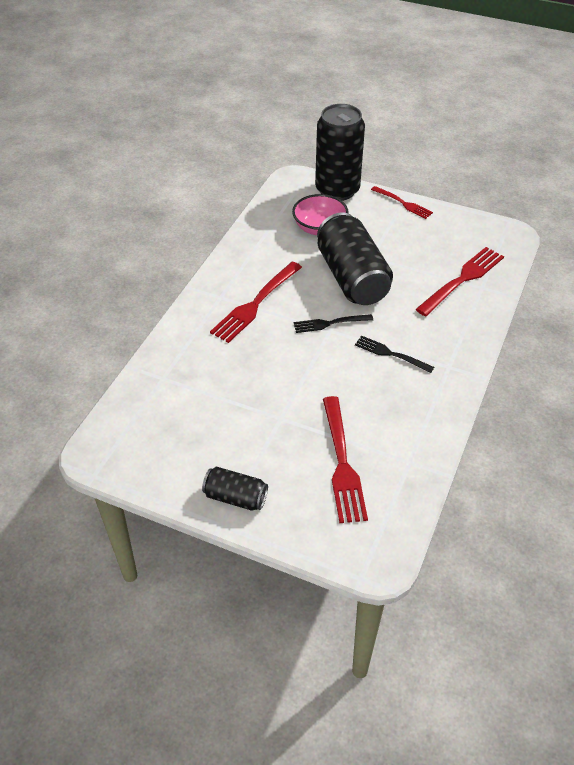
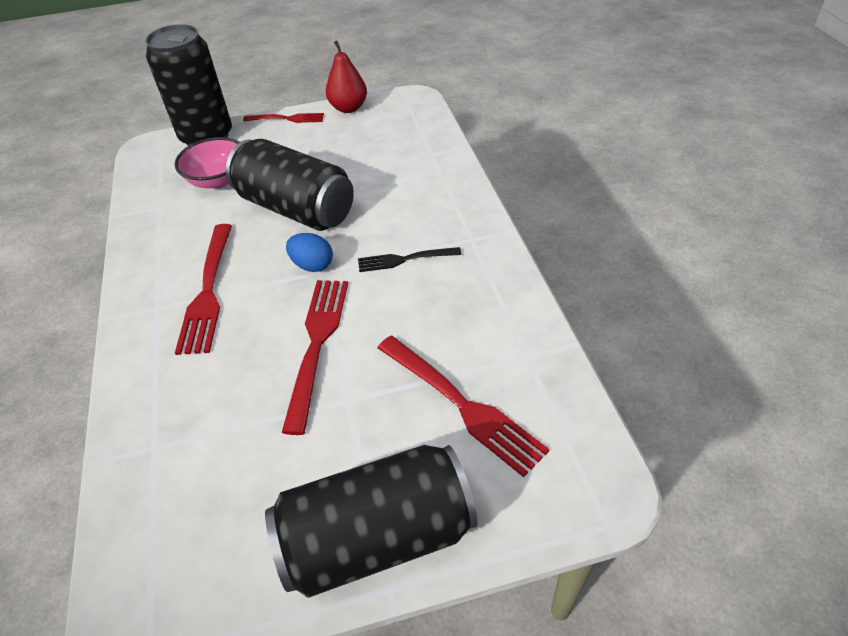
camera: 35 degrees left, 0 degrees up
(235, 497) = (377, 537): black can -> black can, size x1.98
(330, 323) = (312, 265): black fork -> blue egg
(455, 217) = (348, 108): none -> red pear
(462, 279) = (407, 156): red fork -> red fork (317, 344)

